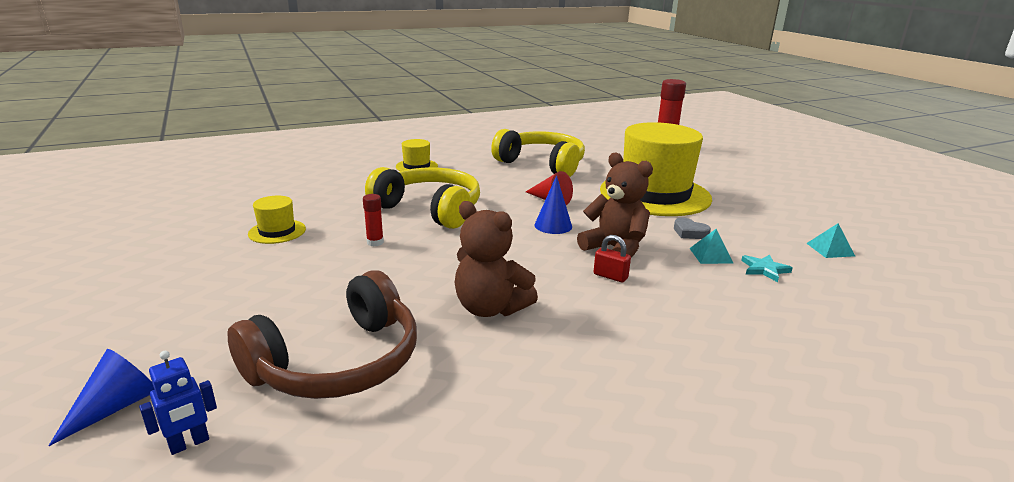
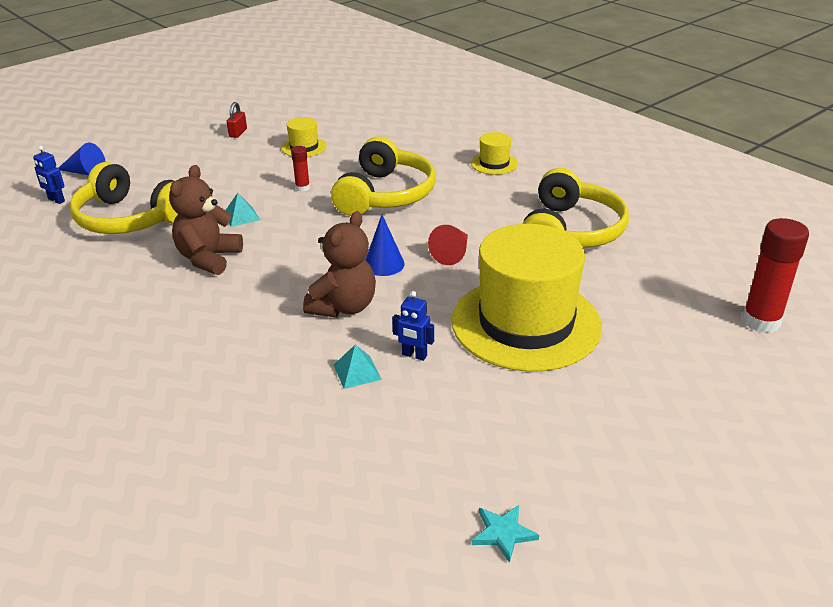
camera: 75 degrees right, 10 degrees up
(338, 362) = (130, 218): brown headphones -> yellow headphones
(610, 276) = (282, 309): red padlock -> red padlock (238, 133)
(689, 232) = (414, 355): grey heart -> blue robot
(764, 269) = (336, 412): turquoise star -> turquoise star (503, 533)
(830, 249) = (422, 477): turquoise pyramid -> turquoise pyramid (241, 216)

